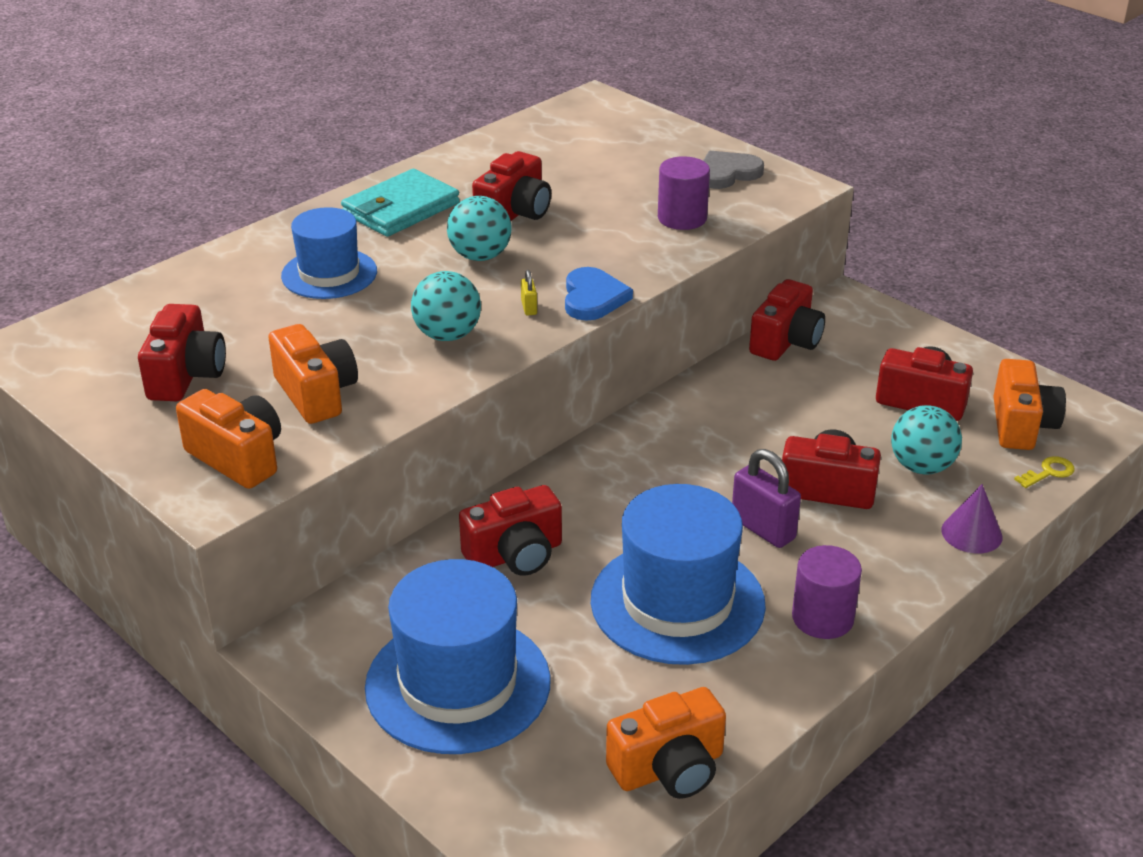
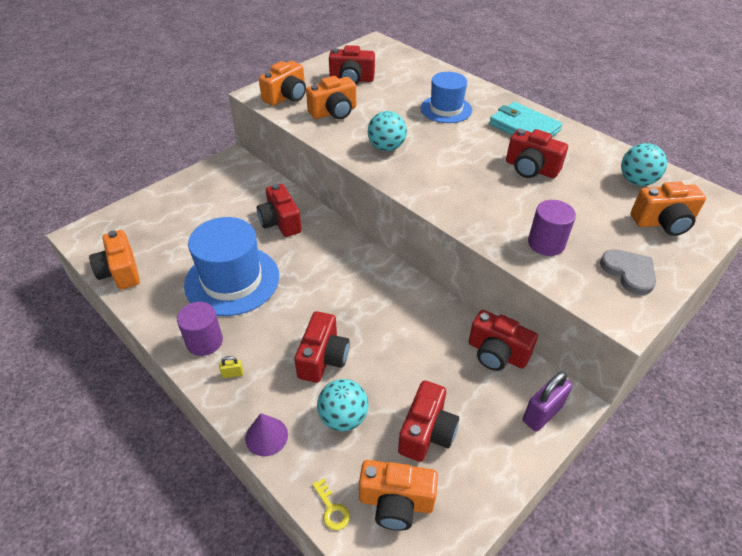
camera: 90 degrees right, 10 degrees up
(458, 684) = (197, 206): blue hat -> none
(480, 256) = (473, 156): turquoise ball -> turquoise ball (636, 181)
(529, 308) = (416, 175): yellow padlock -> yellow padlock (233, 374)
(593, 298) = (430, 199): blue heart -> none
(632, 140) = (663, 222): none -> orange camera
(763, 529) = (287, 321): purple padlock -> purple padlock (542, 413)

